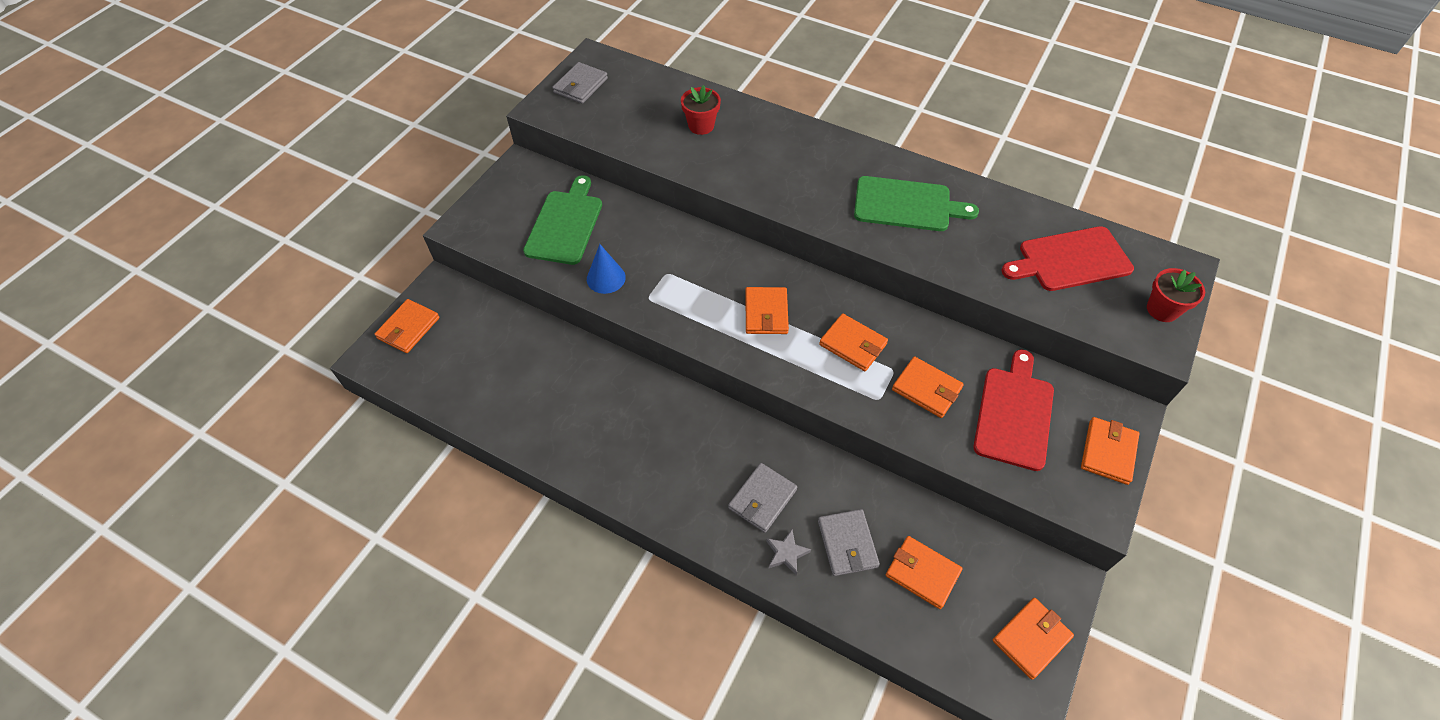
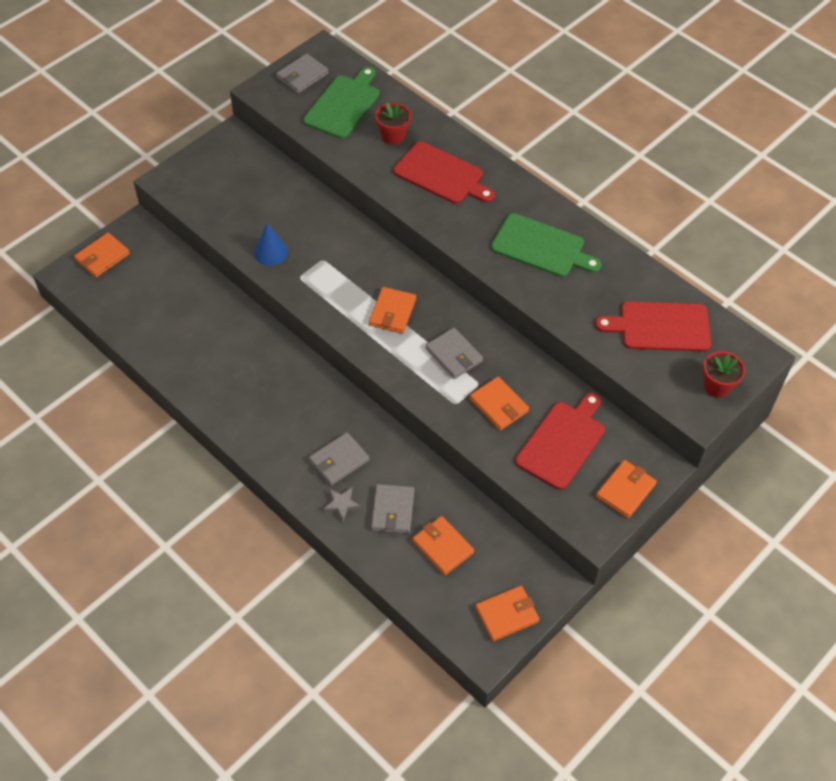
camera: 15 degrees right, 0 degrees up
(565, 224) = (253, 198): green cutting board -> green cutting board (344, 105)
(769, 154) = (441, 175): none -> red cutting board
(853, 344) = (454, 355): orange wallet -> grey wallet

